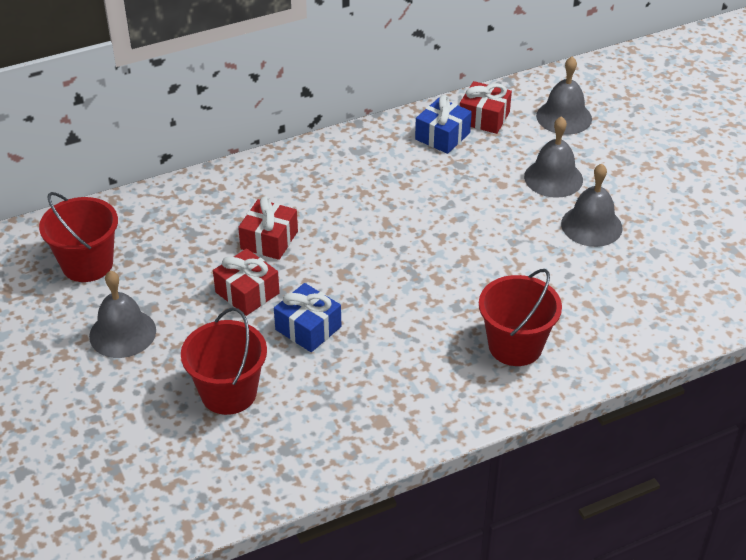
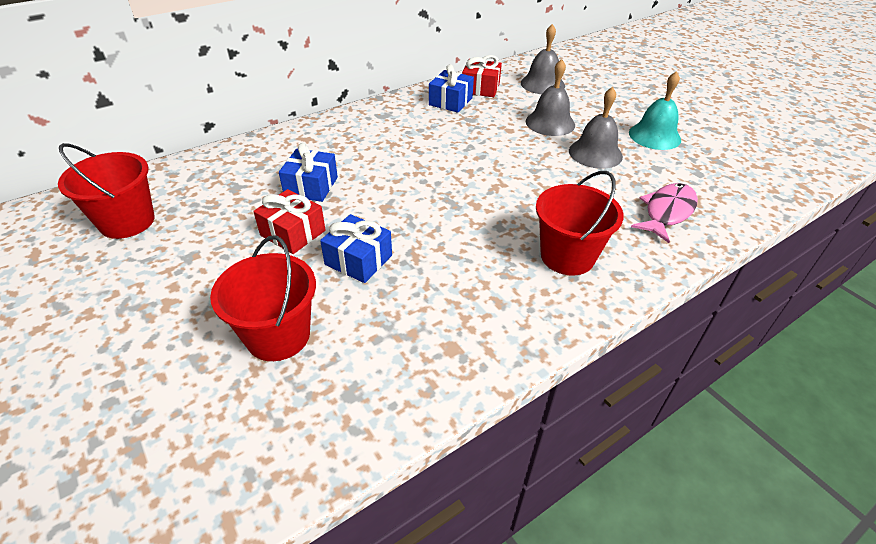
camera: 10 degrees left, 0 degrees up
(122, 333) = (159, 284): grey bell -> none
(269, 240) = (311, 186): red gift -> blue gift
(641, 307) = (667, 212): none -> pink fish
(672, 207) = (654, 136): none -> turquoise bell

